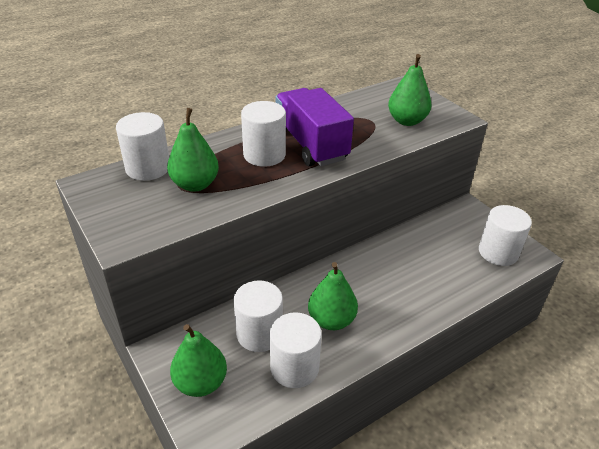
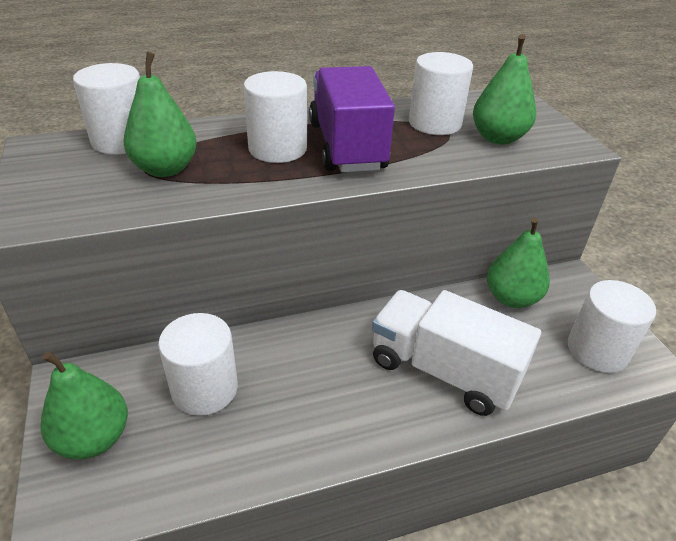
camera: 15 degrees right, 0 degrees up
(294, 367) = (228, 450): white cylinder -> white cylinder (435, 123)
(331, 320) = (311, 393): green pear -> green pear (511, 298)
(409, 286) = (443, 370): none -> white truck

